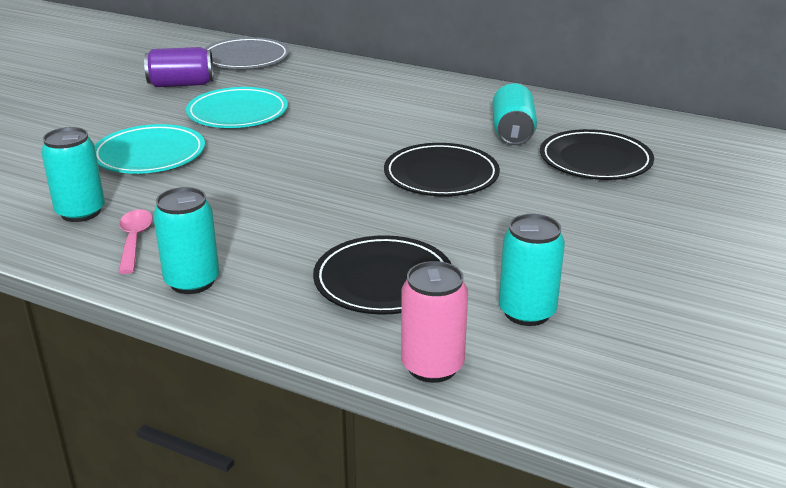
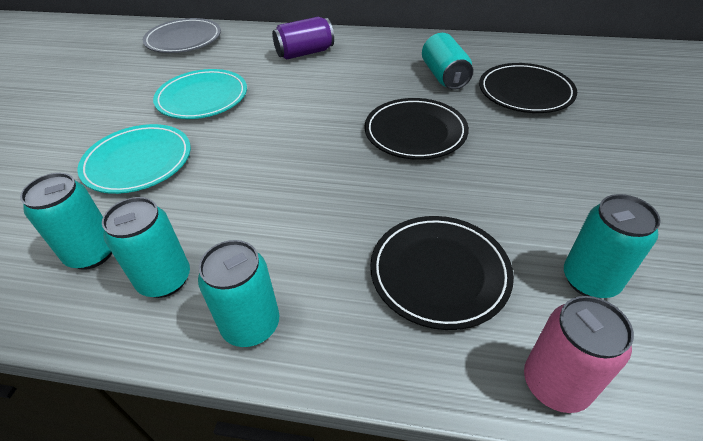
camera: 15 degrees left, 15 degrees up
(134, 240) = (165, 280): pink spoon -> turquoise can
(181, 84) = (137, 76): purple can -> purple can (304, 53)

